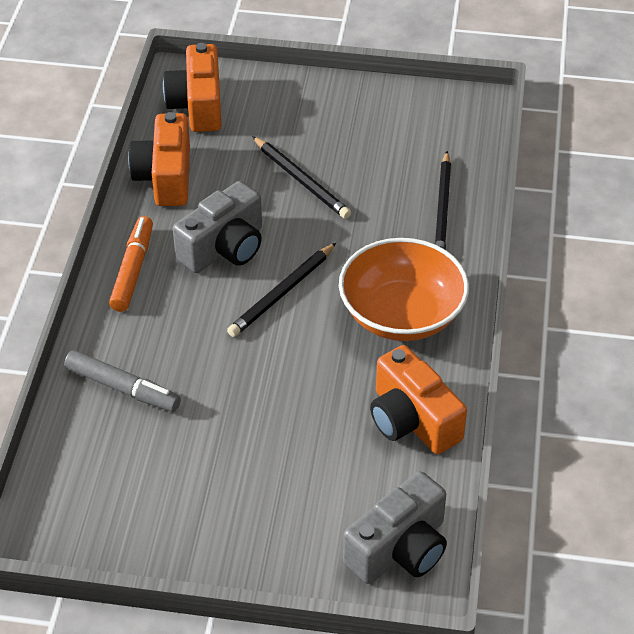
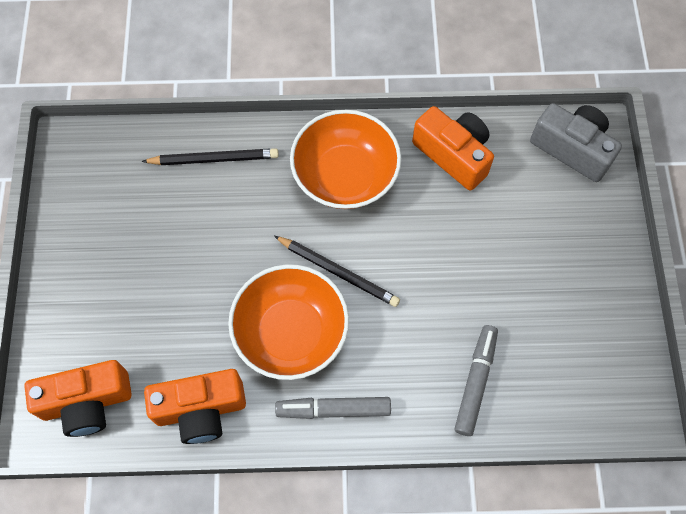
camera: 100 degrees left, 20 degrees up
(133, 270) = (333, 410): orange marker -> grey marker
(224, 248) = (291, 332): grey camera -> orange bowl
(301, 180) = (191, 281): black pencil -> none
(412, 420) = (453, 155): orange camera -> orange camera turned 90 degrees counterclockwise

